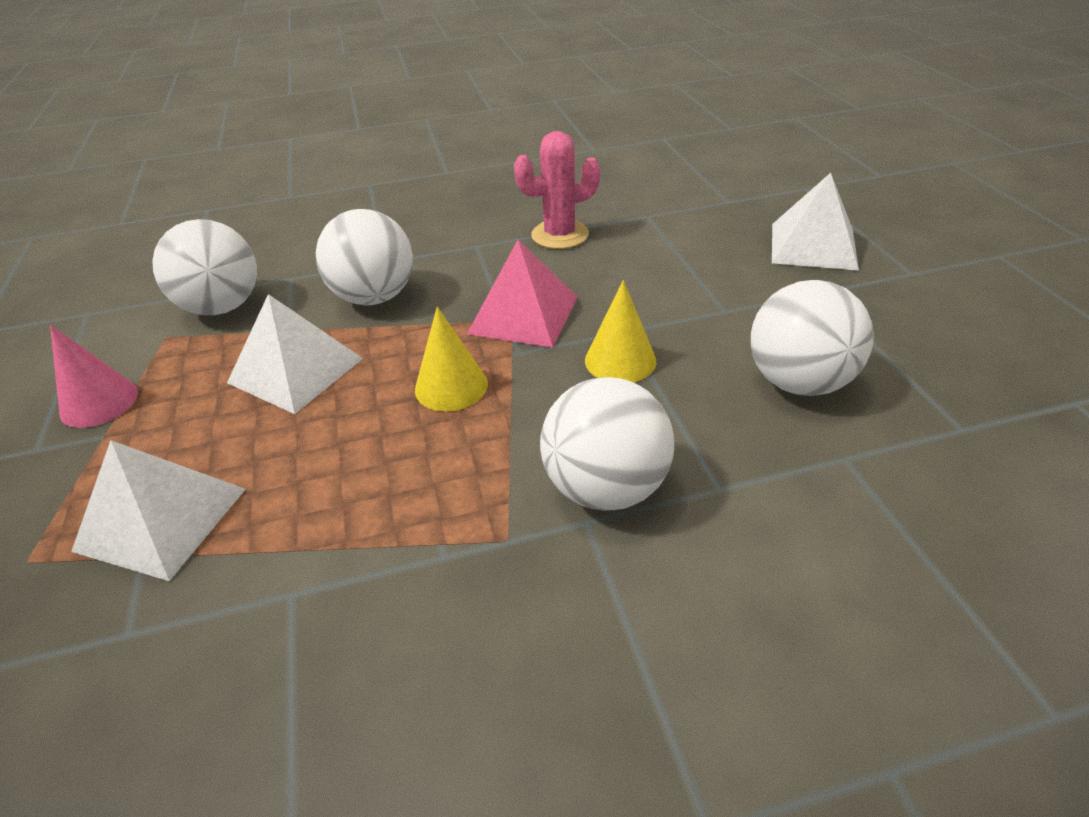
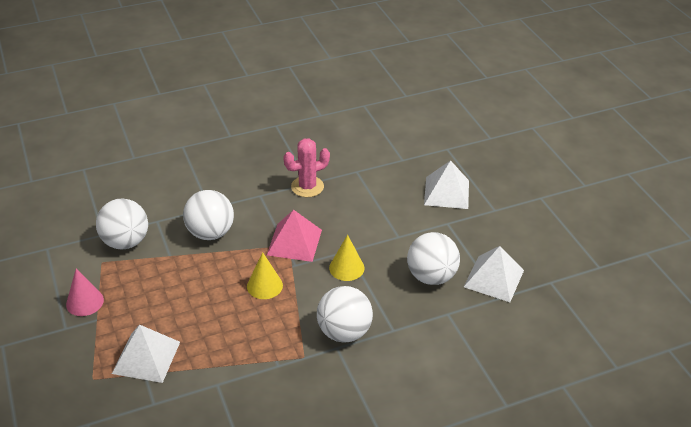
camera: 10 degrees left, 0 degrees up
(296, 370) = (182, 280): white pyramid -> white pyramid (494, 278)

